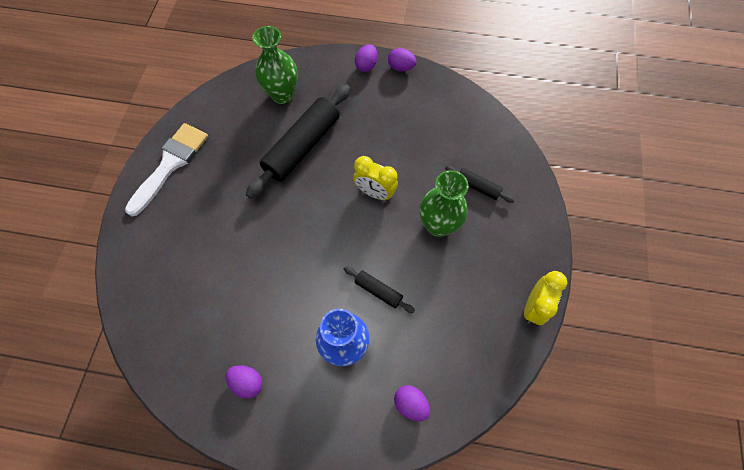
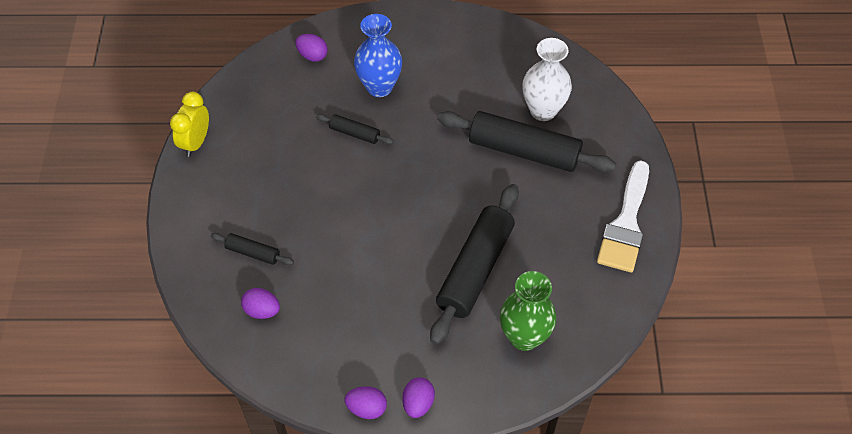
camera: 170 degrees right, 10 degrees down
(191, 287) = (543, 110): none -> white vase
(226, 245) = (524, 151): none -> black rolling pin
(247, 382) = (460, 50): purple egg -> purple egg (262, 310)
(375, 192) = (374, 228): yellow clock -> none
(438, 225) = (297, 203): green vase -> none

